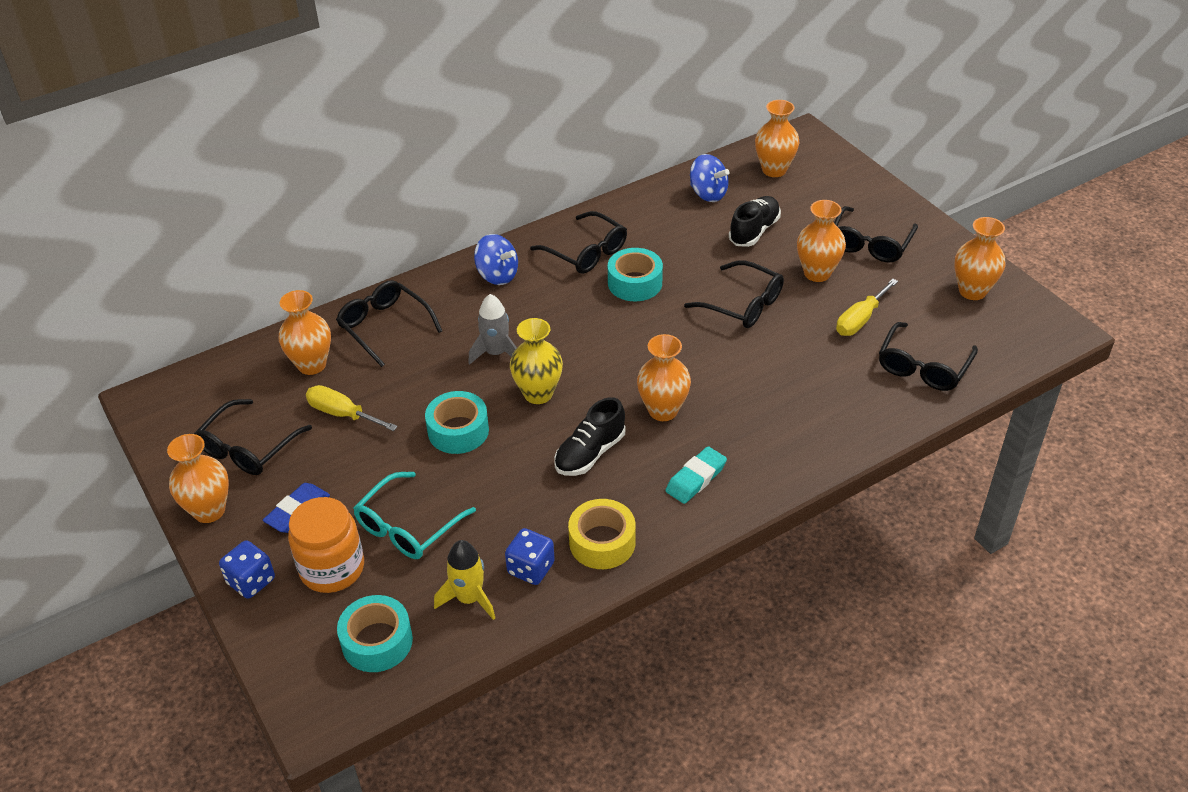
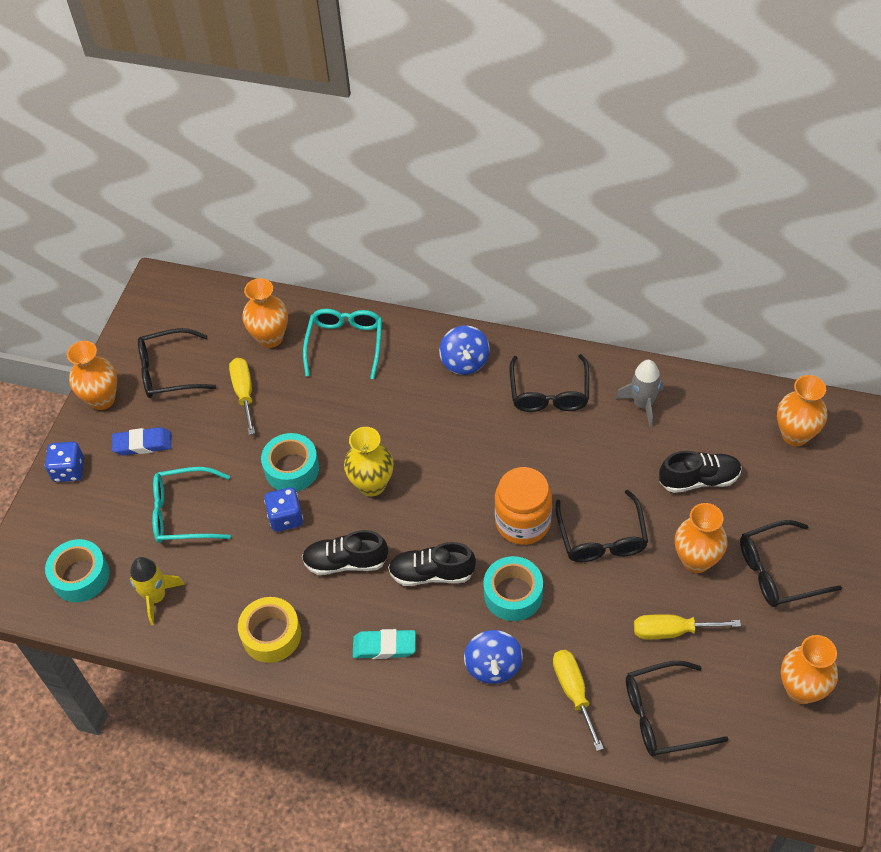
camera: 50 degrees right, 10 degrees up
(332, 568) = (115, 502): orange jar -> orange jar (523, 522)
(385, 327) = (345, 345): black glasses -> turquoise glasses
(496, 353) = (386, 428): grey rocket -> grey rocket (642, 404)
(531, 568) = (211, 611): blue dice -> blue dice (286, 518)
(635, 283) = (549, 450): turquoise tape -> turquoise tape (513, 594)
(663, 410) = (432, 573): orange vase -> black shoe
(708, 194) = (709, 414): blue spinning top -> blue spinning top (493, 666)
(855, 399) = (573, 692): none -> yellow screwdriver

